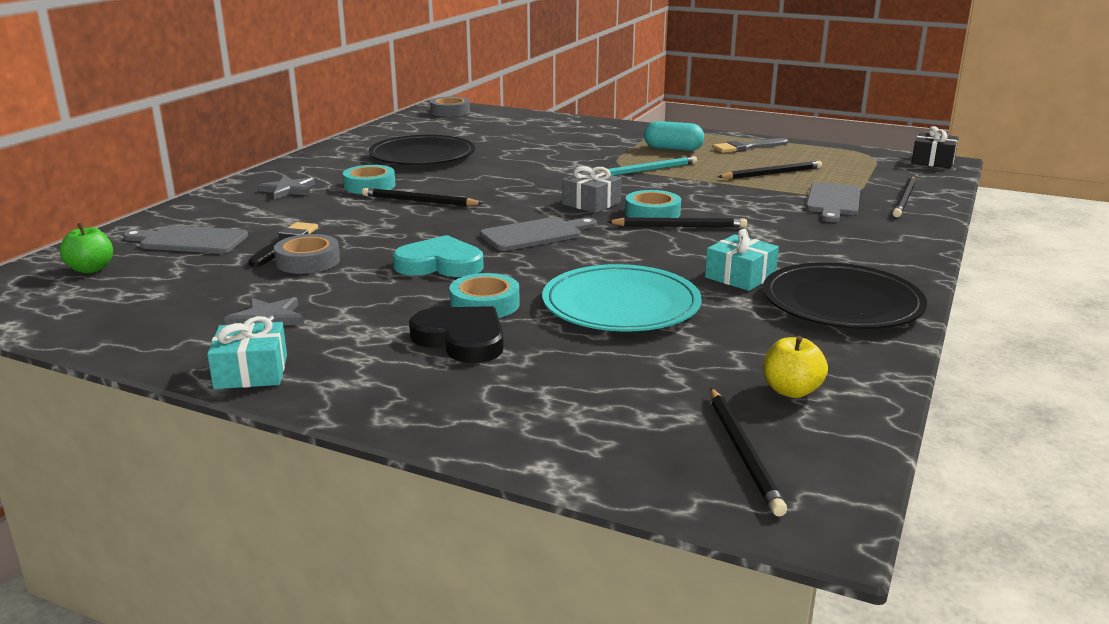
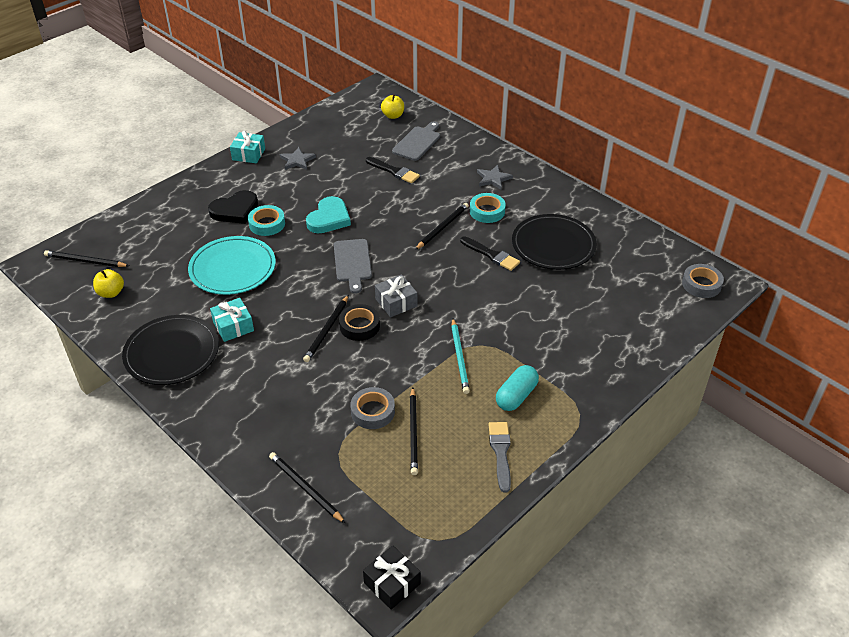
camera: 110 degrees right, 20 degrees up
(91, 269) = (393, 116): green apple -> yellow apple
(308, 261) = (362, 176): grey tape -> grey tape (373, 411)
(461, 175) = (491, 255): none -> black brush
(652, 213) = (359, 326): turquoise tape -> black tape
(833, 201) = (326, 438): grey cutting board -> none

